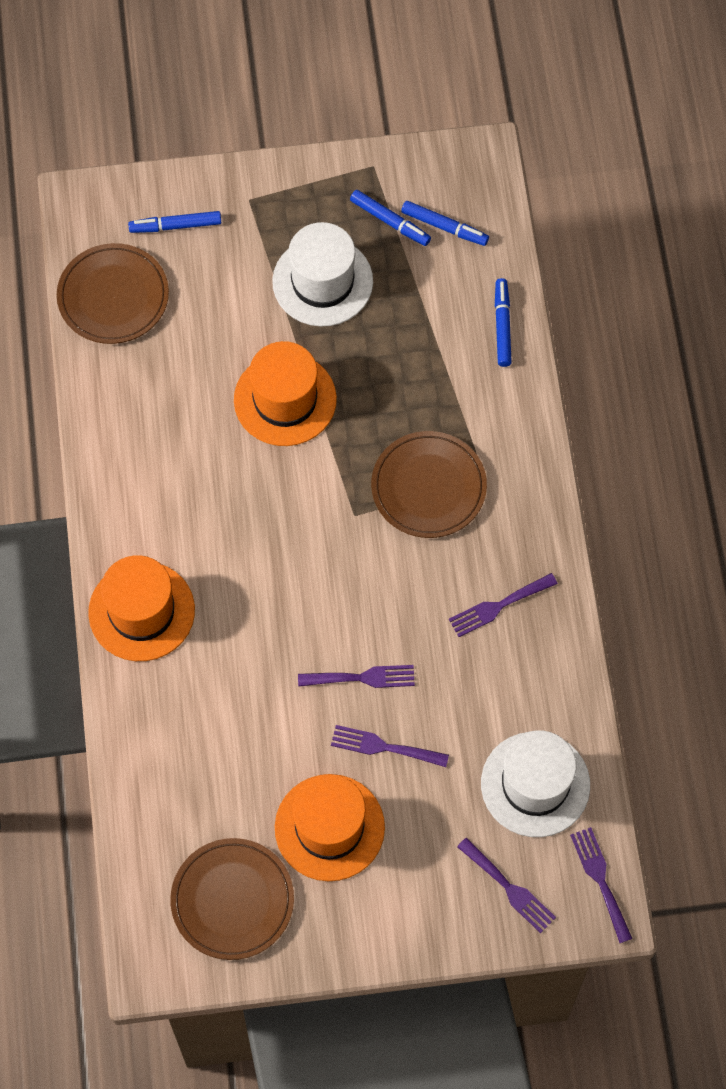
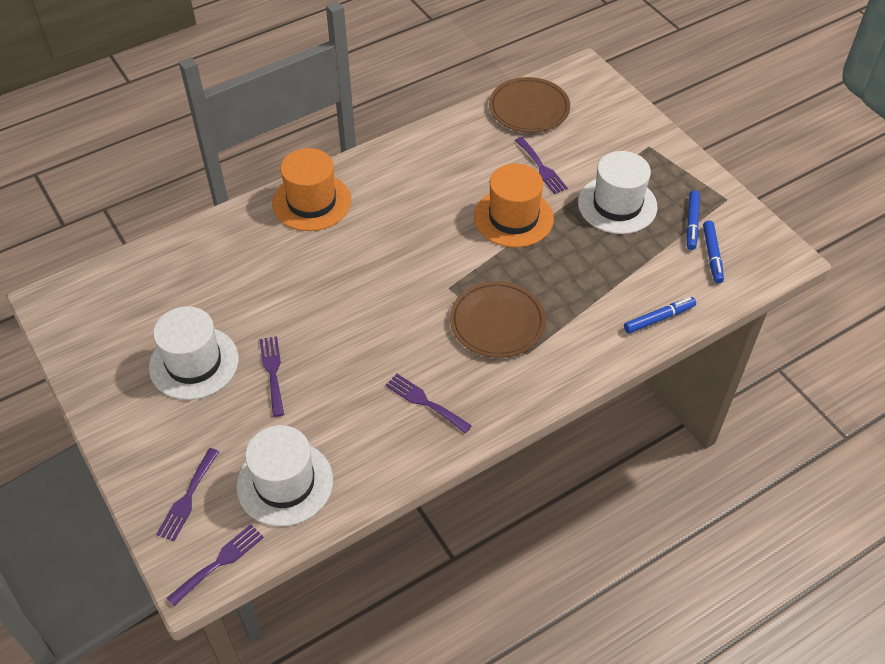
camera: 65 degrees right, 15 degrees down
(175, 226) = (601, 118): blue marker -> none
(232, 900) = (115, 327): brown plate -> none
(329, 827) = (194, 363): orange hat -> white hat
(362, 678) = (322, 339): purple fork -> purple fork (541, 168)

